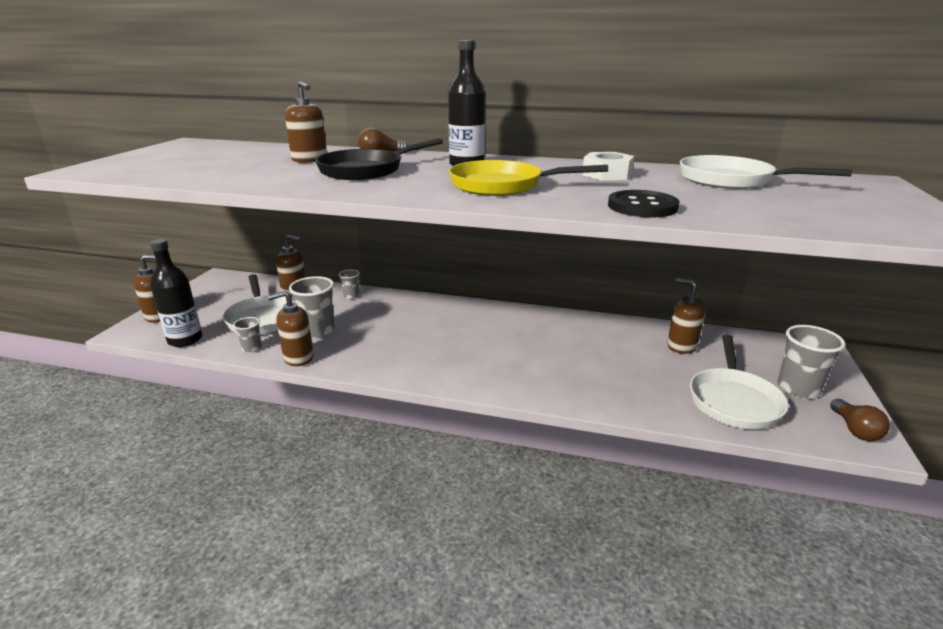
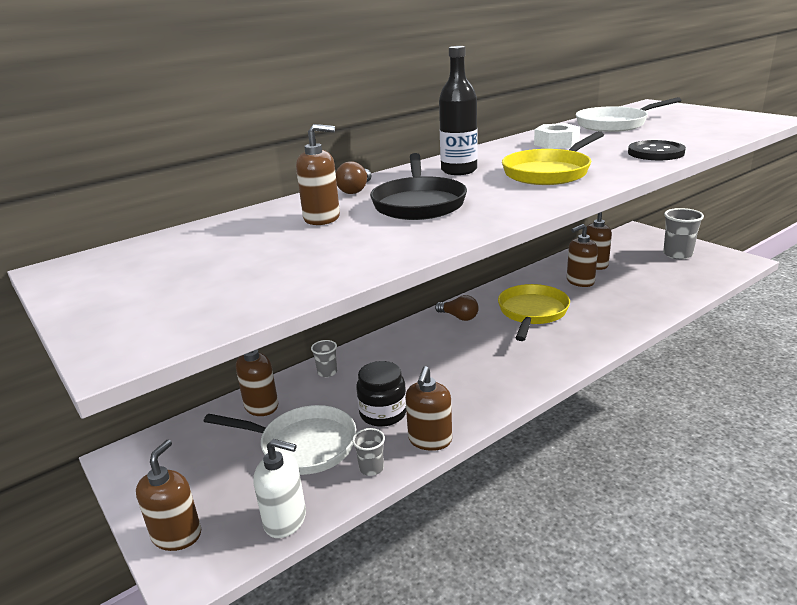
camera: 50 degrees left, 0 degrees up
(185, 340) = (285, 520): black bottle -> white soap dispenser
(318, 330) = (383, 413): grey cup -> black jar
(533, 342) = (532, 313): none -> yellow pan
(630, 348) = (580, 281): none -> brown soap dispenser
(733, 400) = (675, 277): white pan -> none
(855, 430) = (730, 259): brown light bulb -> brown light bulb (459, 317)

